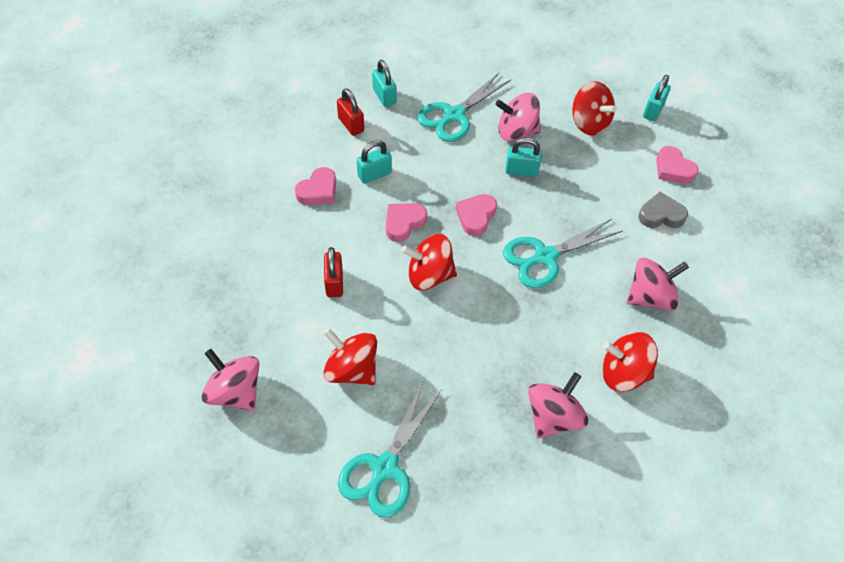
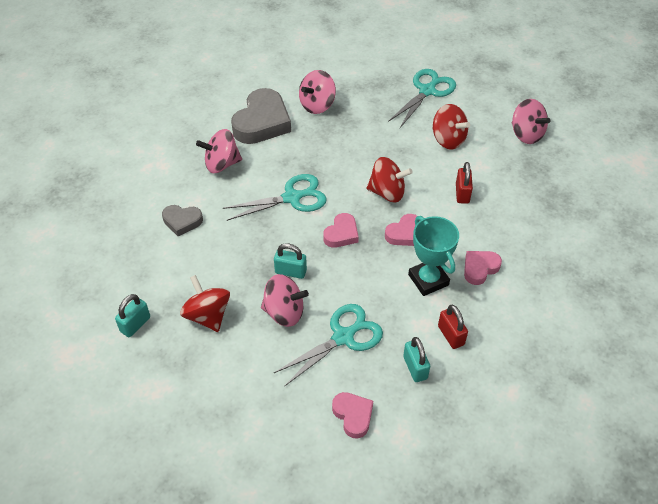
camera: 170 degrees left, 5 degrees down
(374, 174) = (428, 280): turquoise padlock -> turquoise trophy
(623, 373) = (262, 122): red spinning top -> grey heart
(673, 169) = (149, 261): pink heart -> pink heart (353, 415)

